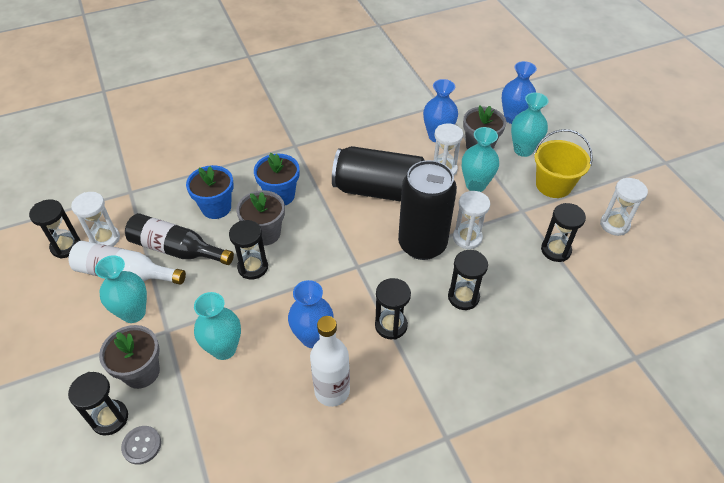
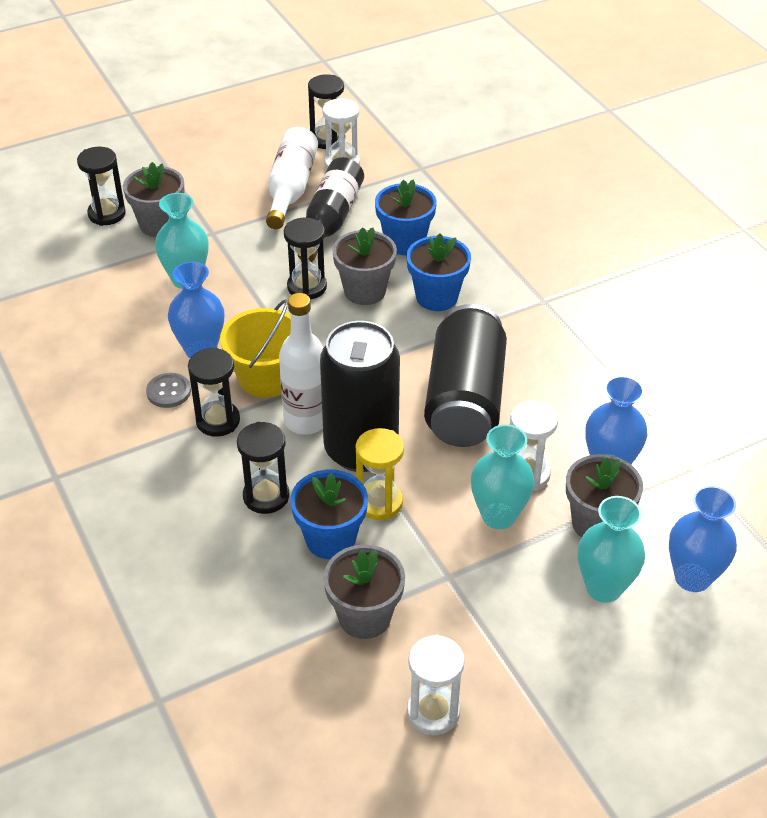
camera: 85 degrees right, 5 degrees down
(133, 313) = (236, 205): turquoise vase -> none
(141, 445) = (75, 240): grey button -> grey button (168, 392)
(332, 391) = (125, 373): white bottle -> white bottle (306, 421)
(467, 238) = (379, 502): white hourglass -> yellow hourglass
(498, 264) = (330, 539): none -> blue flower pot
(553, 185) = (519, 627): yellow bucket -> yellow bucket (265, 377)
(555, 250) = (364, 617): black hourglass -> grey flower pot

